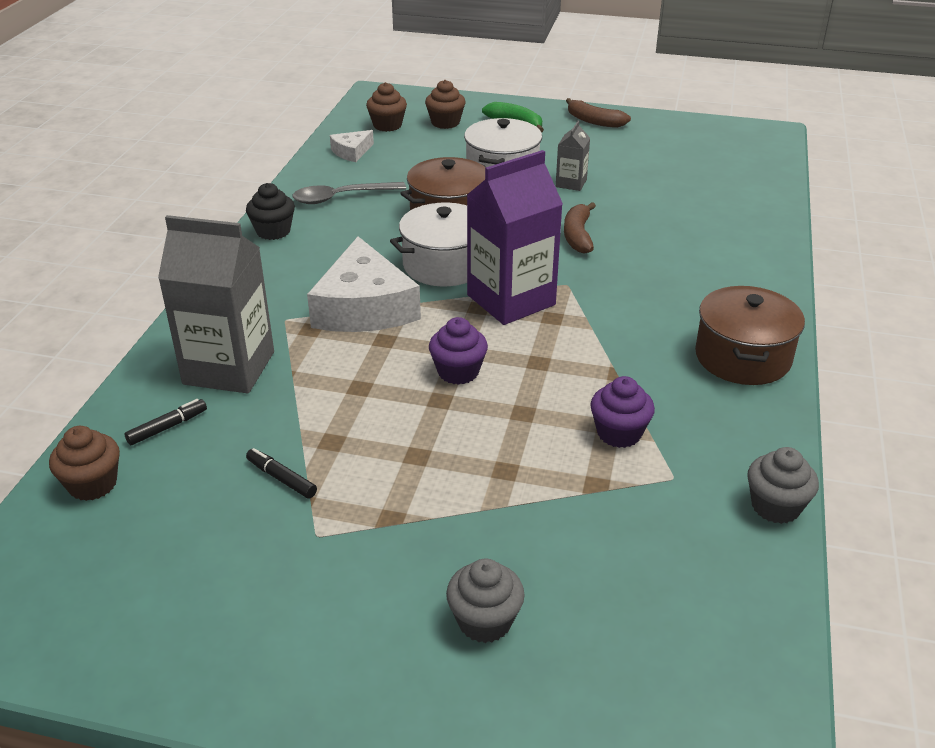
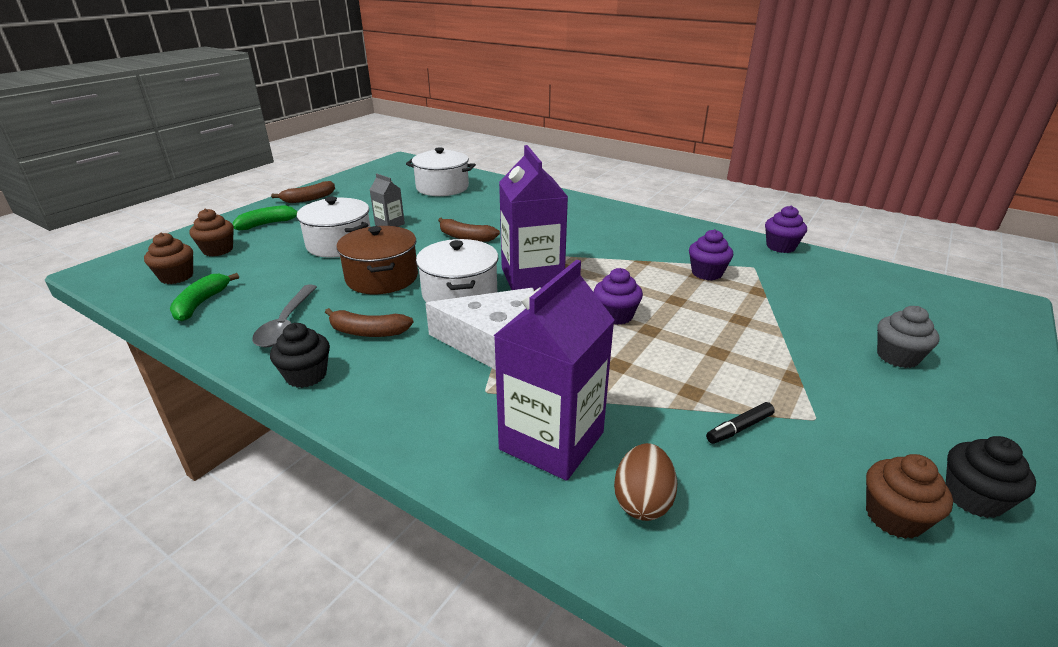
camera: 70 degrees left, 5 degrees down
(93, 484) = (735, 581): brown cupcake -> brown cupcake (894, 517)
(167, 427) = (642, 501): black marker -> brown egg
(218, 653) = (973, 498): none -> black cupcake
(229, 368) = (552, 441): grey carton -> purple carton
(348, 238) = (368, 332): none -> brown banana
(352, 152) = (201, 304): white cheese -> green banana
(709, 184) = (442, 187): none -> white pot
(742, 357) = (641, 223): brown pot -> none
(775, 506) = (780, 247): grey cupcake -> purple cupcake

